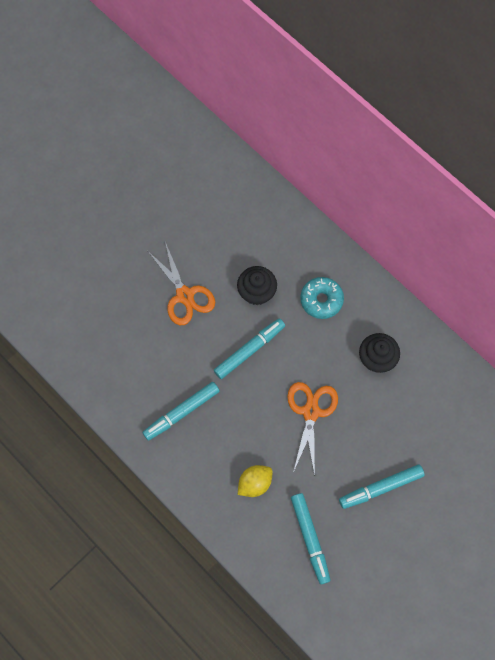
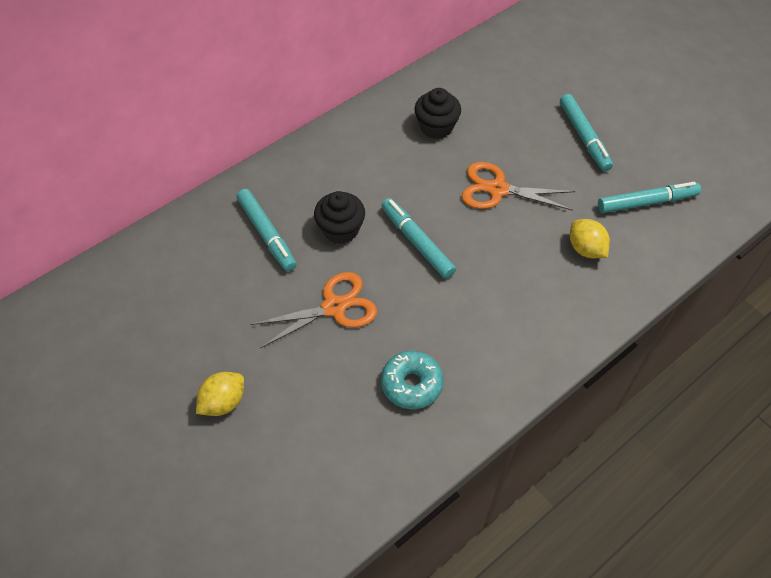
camera: 85 degrees left, 15 degrees down
(105, 234) = (223, 402): none -> yellow lemon
(181, 412) = (496, 320): turquoise marker -> turquoise marker (267, 234)
(321, 300) = (360, 168): turquoise donut -> turquoise donut (411, 384)

